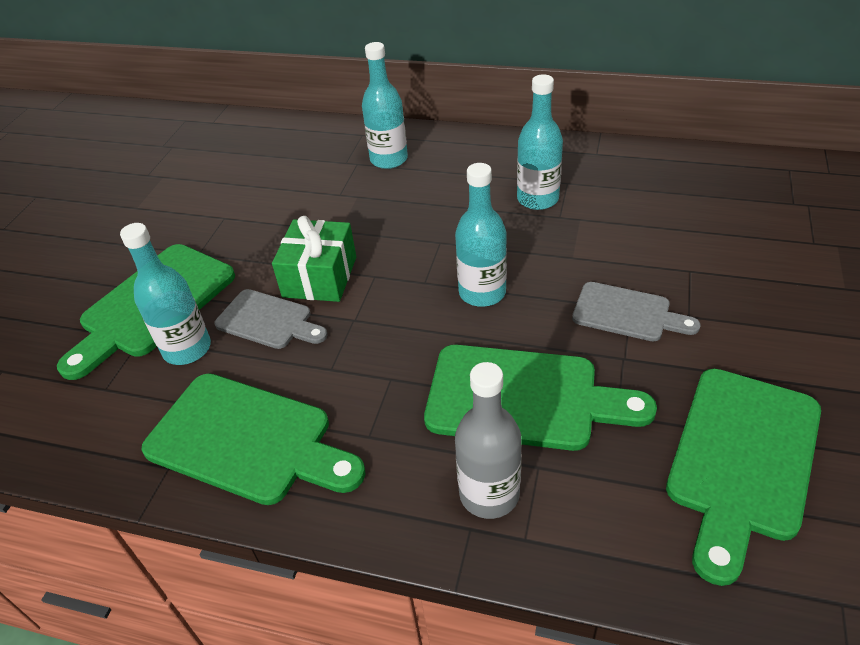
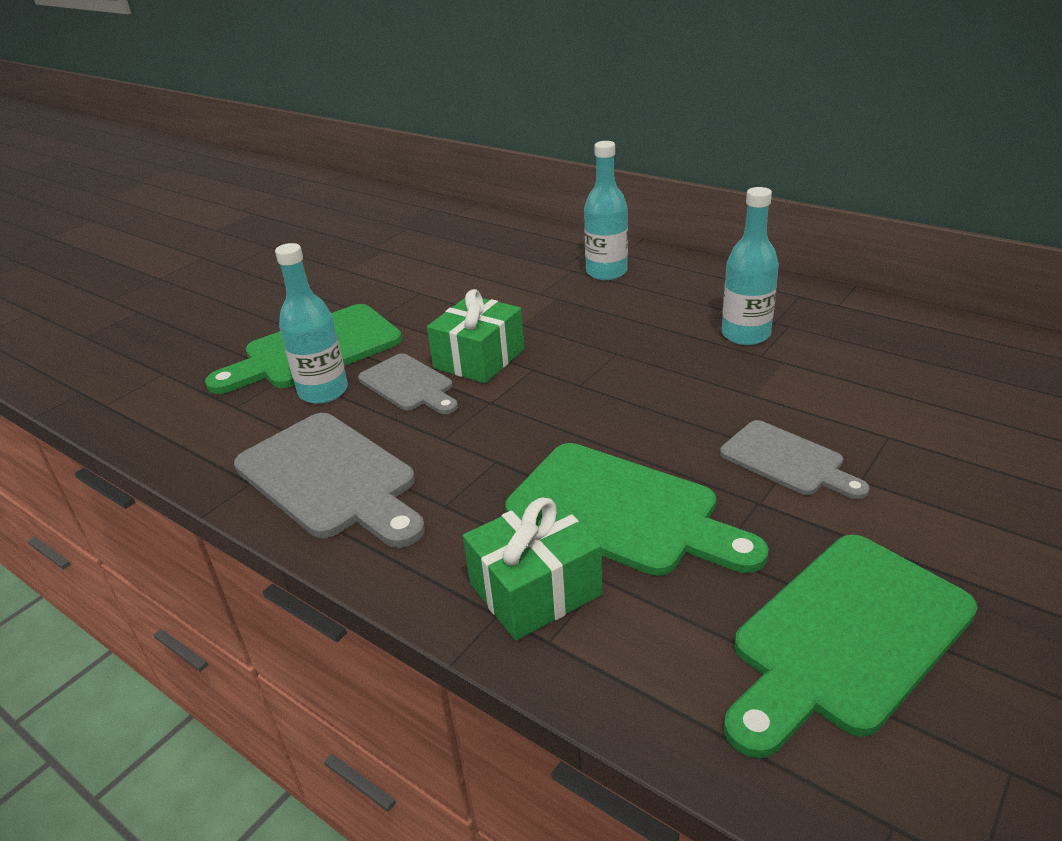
camera: 20 degrees right, 10 degrees down
(247, 440) = (331, 478): green cutting board -> grey cutting board
(482, 292) = (635, 406): turquoise bottle -> none
(489, 494) = (535, 589): grey bottle -> green gift

